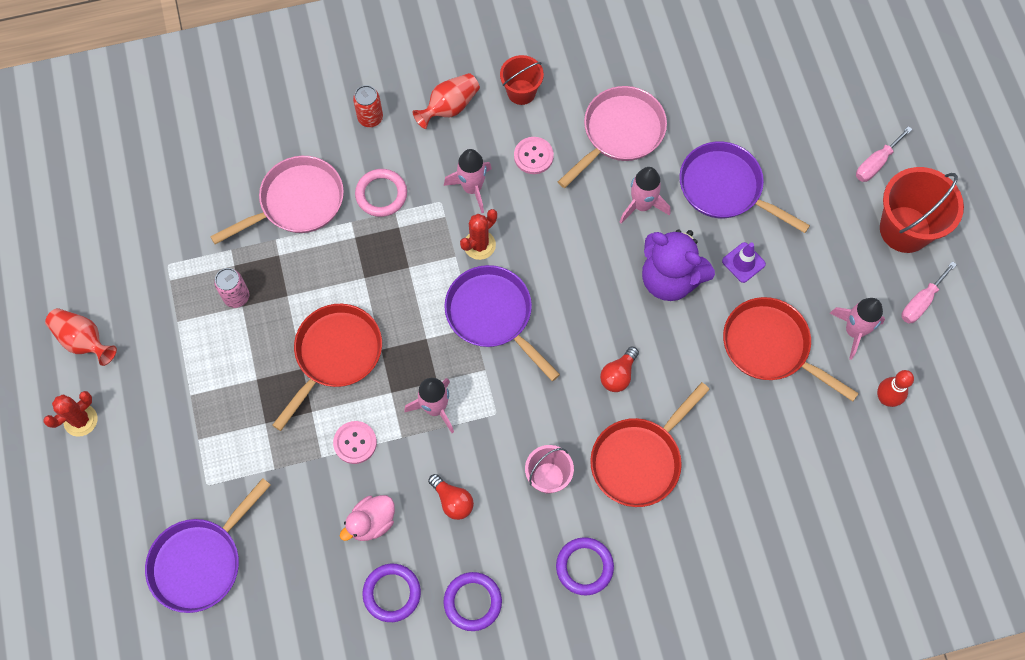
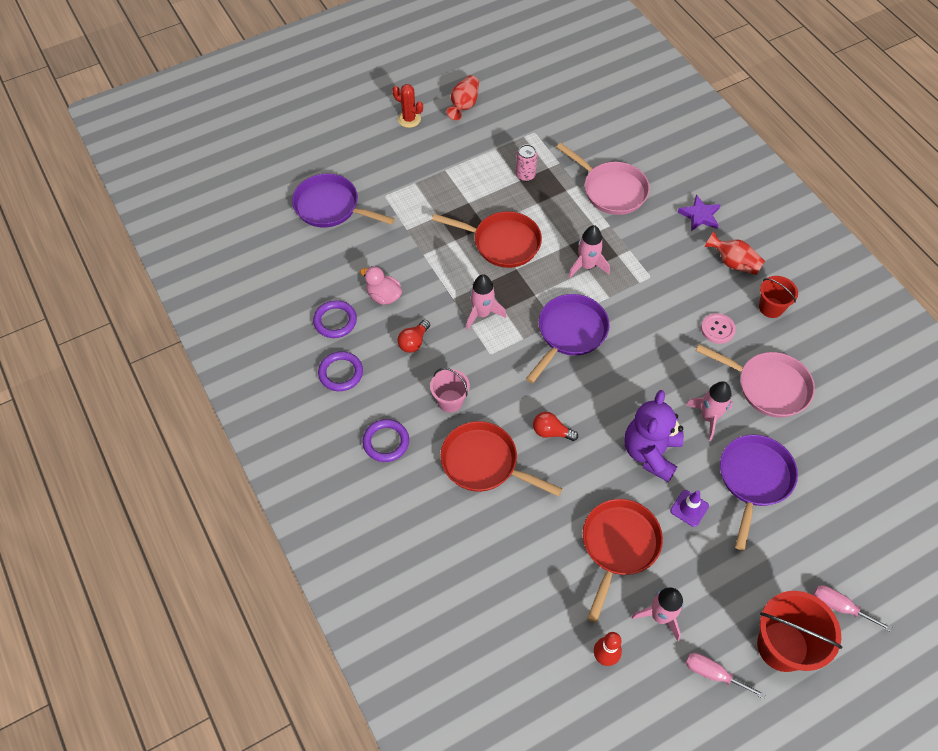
camera: 75 degrees right, 10 degrees down
(355, 443) = (440, 271): pink button -> none
(370, 118) = (700, 215): red can -> purple star
(381, 194) = (640, 238): pink ring -> none
(472, 188) = (671, 294): pink rocket -> pink rocket (587, 266)
(479, 245) = (625, 310): red cactus -> none

